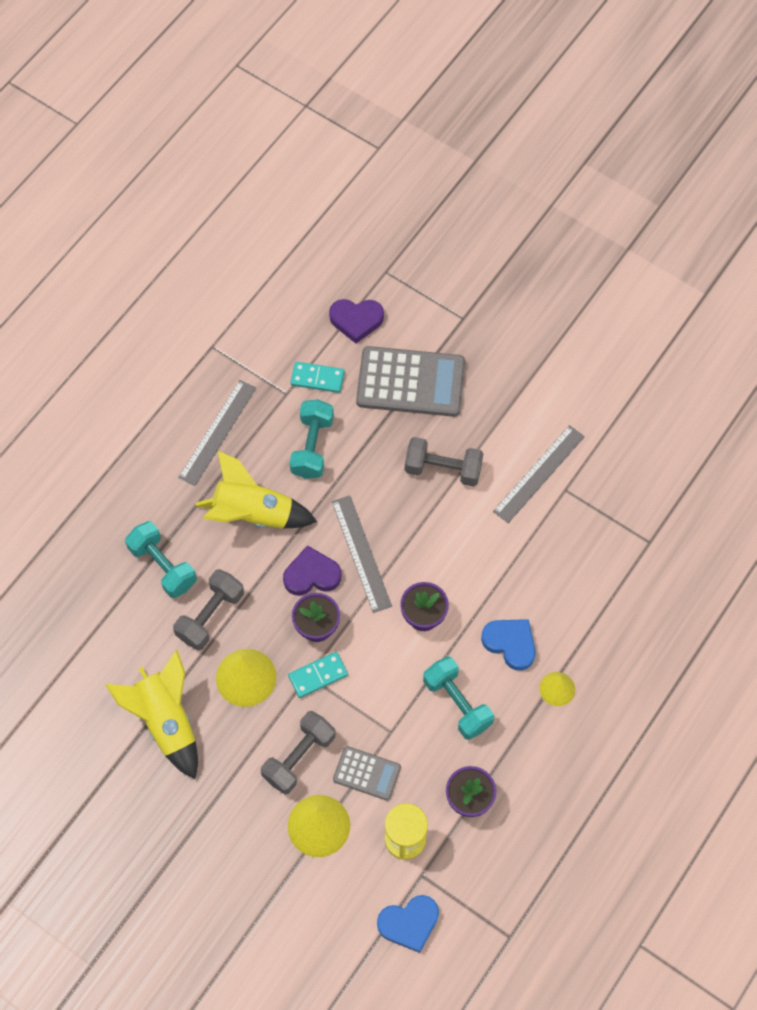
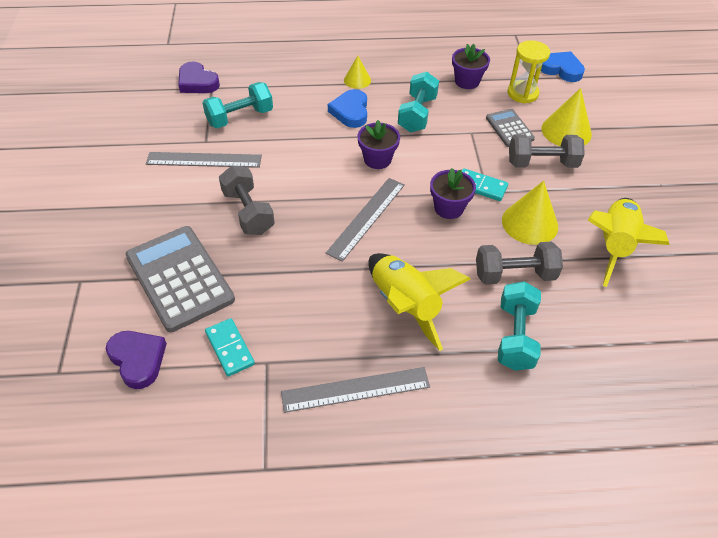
camera: 130 degrees left, 15 degrees down
(311, 575) = (414, 235): purple heart -> purple heart (197, 82)
(312, 447) = (304, 306): turquoise dumbbell -> turquoise dumbbell (240, 117)

